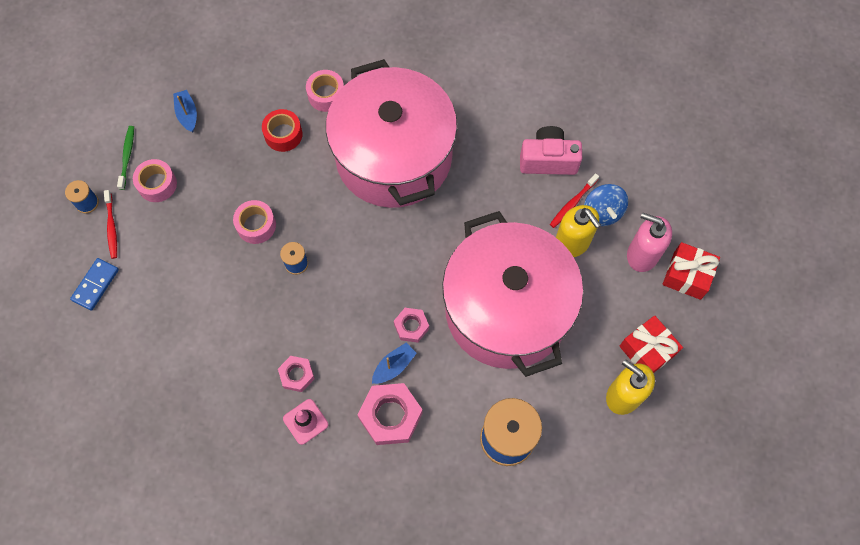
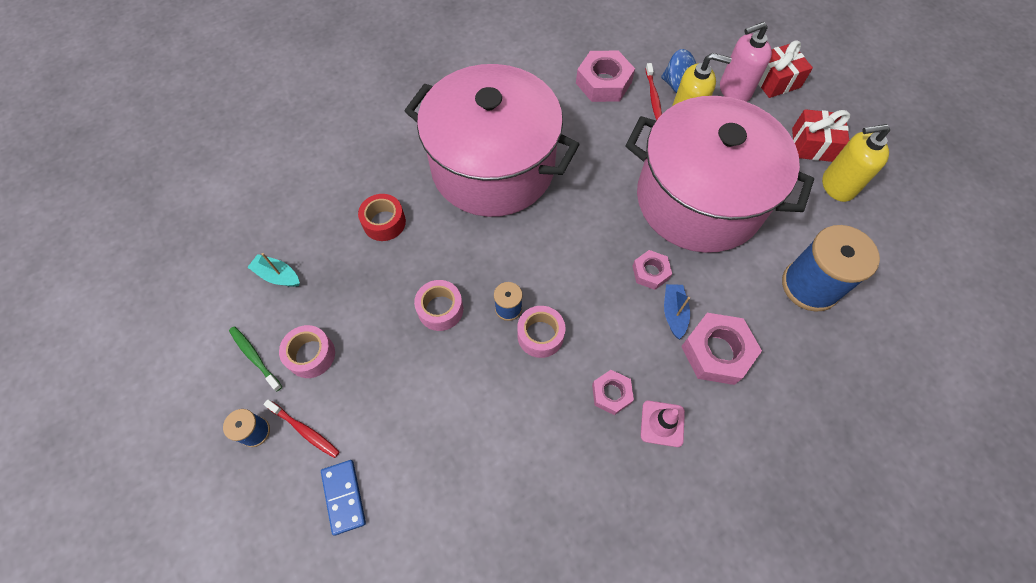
camera: 45 degrees left, 5 degrees down
(187, 114) = (278, 275): blue boat -> turquoise boat
(326, 95) = (387, 167): pink tape -> pink tape (540, 335)
(548, 160) = (603, 82): pink camera -> pink nut

